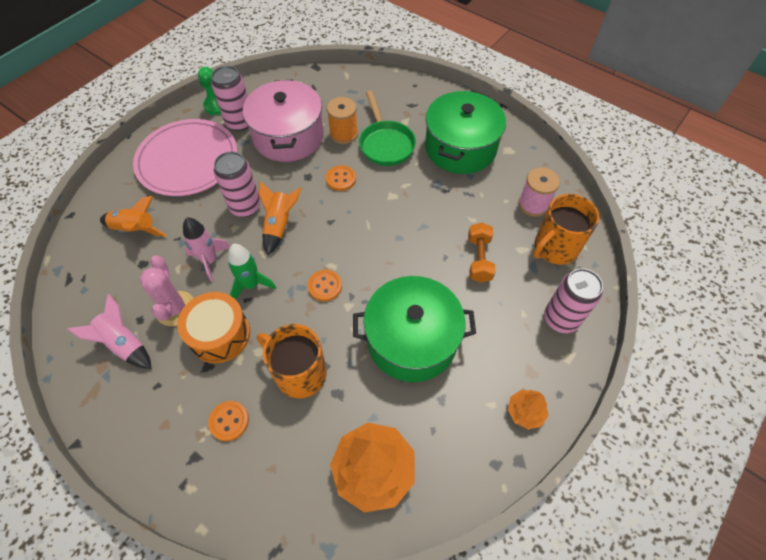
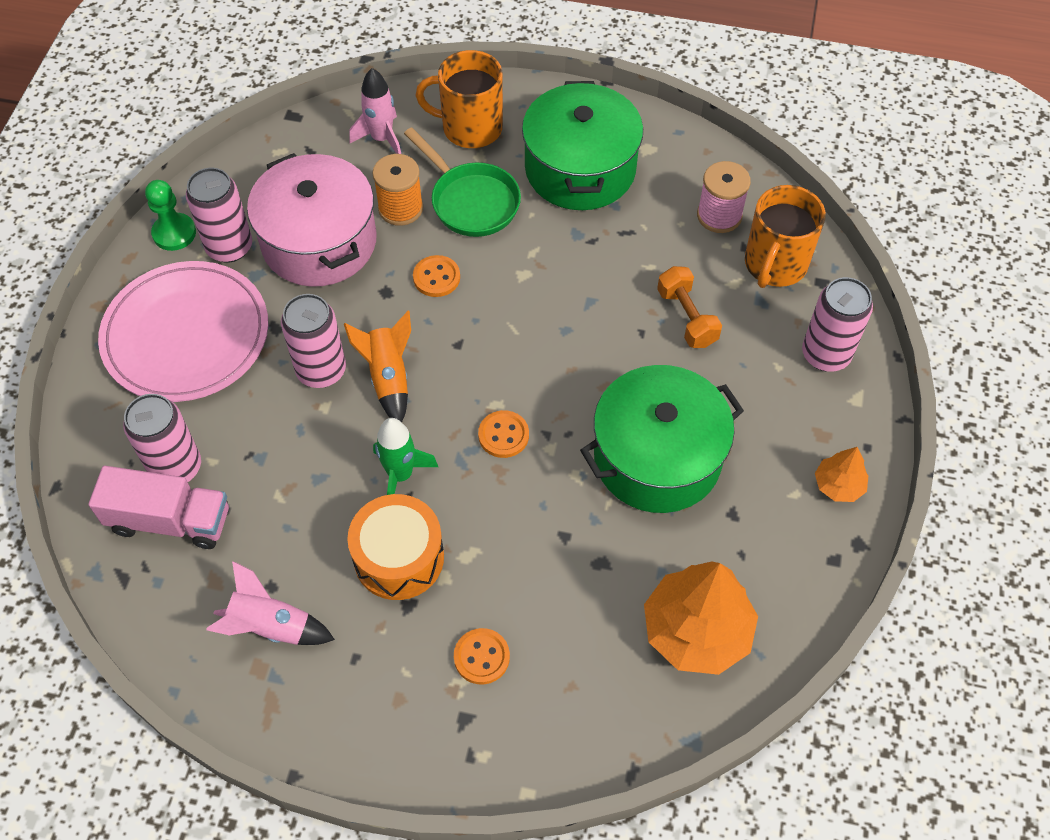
camera: 25 degrees left, 0 degrees up
(113, 257) = (170, 520): none -> pink truck
(135, 229) = (176, 467): orange rocket -> pink can
(175, 308) = (313, 550): pink cactus -> none
(210, 260) = (319, 466): pink rocket -> pink rocket (382, 139)
(299, 373) = (537, 559): orange mug -> orange mug (470, 128)

